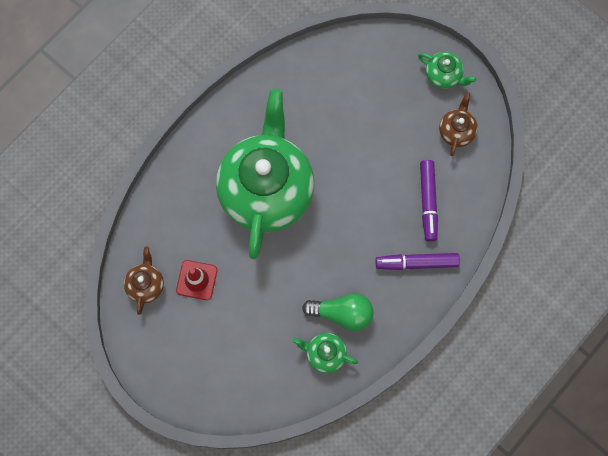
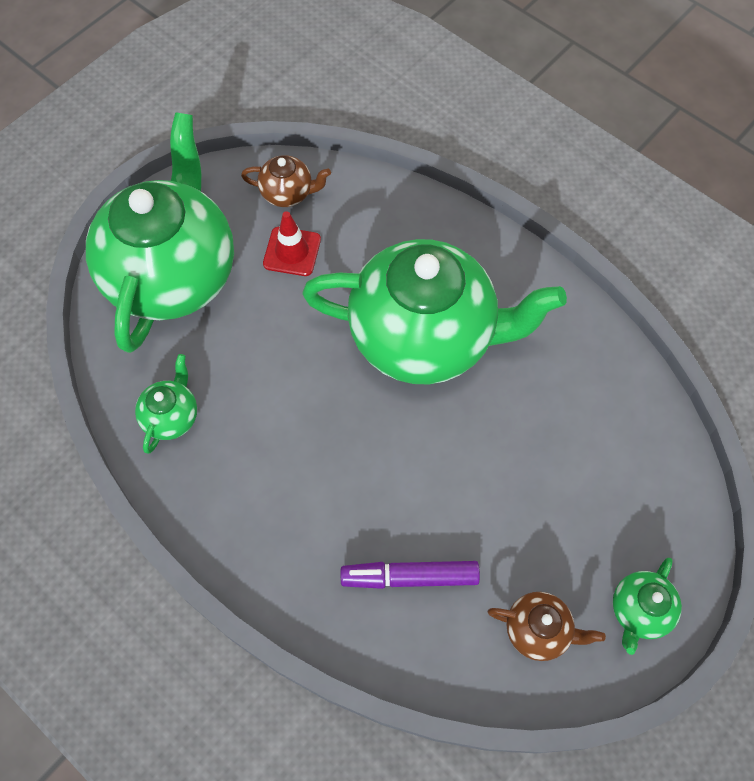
camera: 90 degrees right, 10 degrees down
(214, 364) = (173, 274): none -> green teapot
(342, 313) = (231, 441): green light bulb -> none
(417, 263) = (306, 556): purple marker -> none

